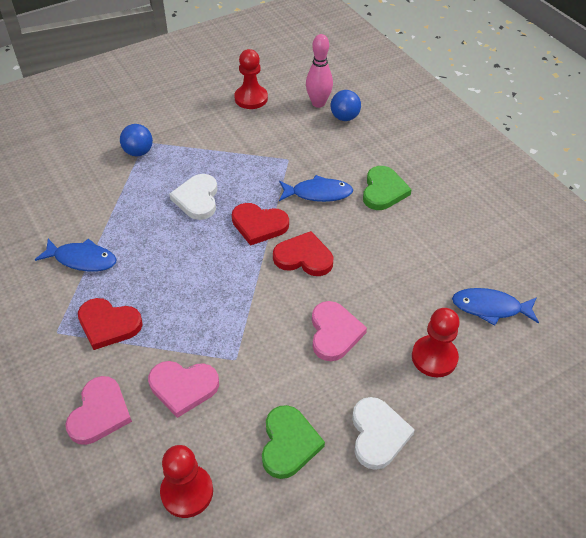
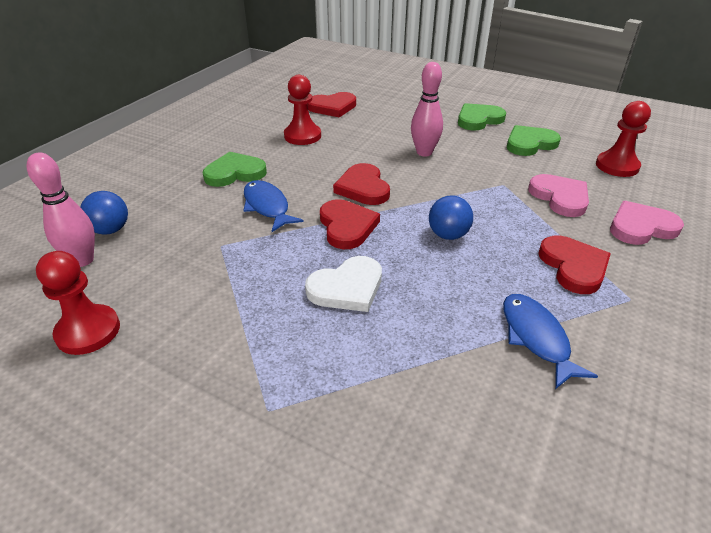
camera: 120 degrees left, 10 degrees down
(138, 152) = (299, 402): blue ball -> blue ball (448, 235)
(334, 333) = (424, 152): pink heart -> pink bowling pin
(378, 434) = (478, 119): white heart -> green heart
(434, 357) = (398, 116): red pawn -> red pawn (302, 136)
(490, 308) = (332, 107): blue fish -> red heart

